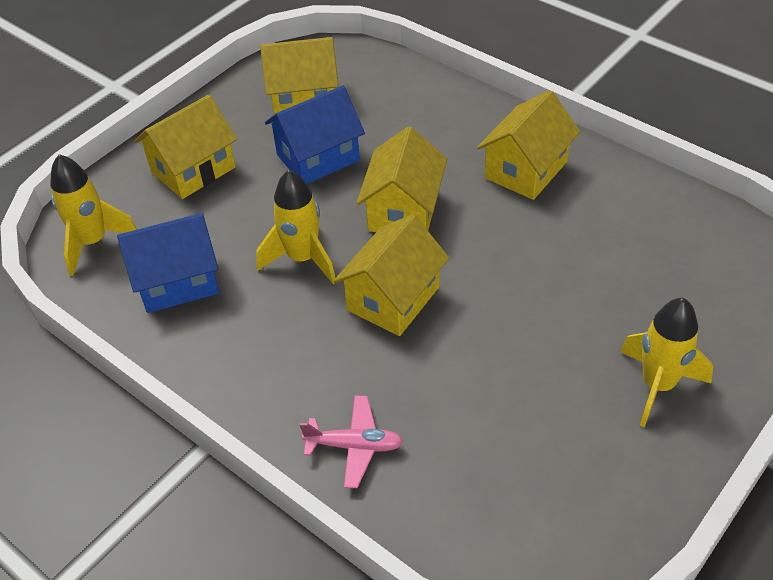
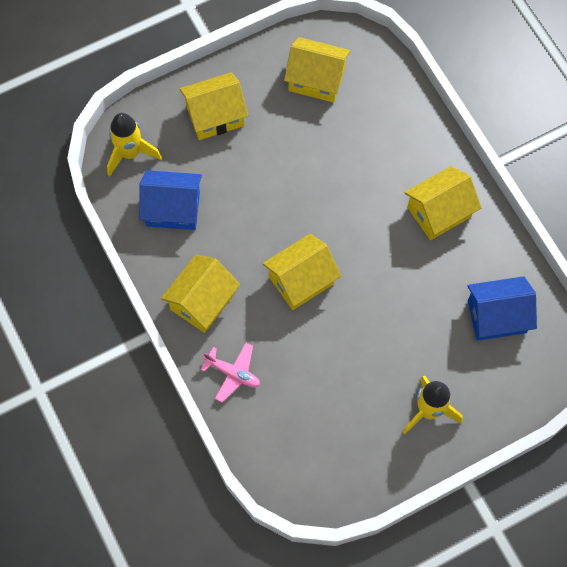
camera: 20 degrees right, 20 degrees up
(303, 259) = (258, 224): yellow rocket -> none
(318, 157) = (303, 140): blue house -> blue house (496, 316)
(403, 210) = (340, 212): yellow house -> yellow house (202, 301)

